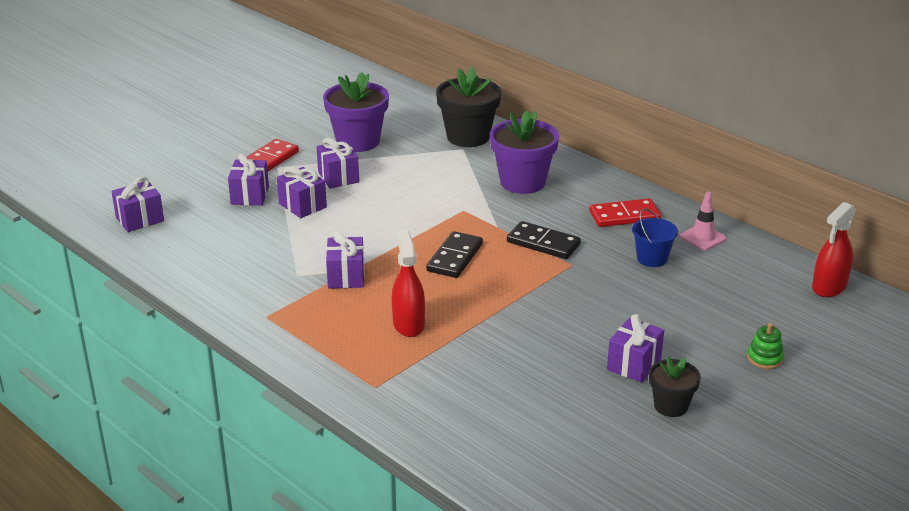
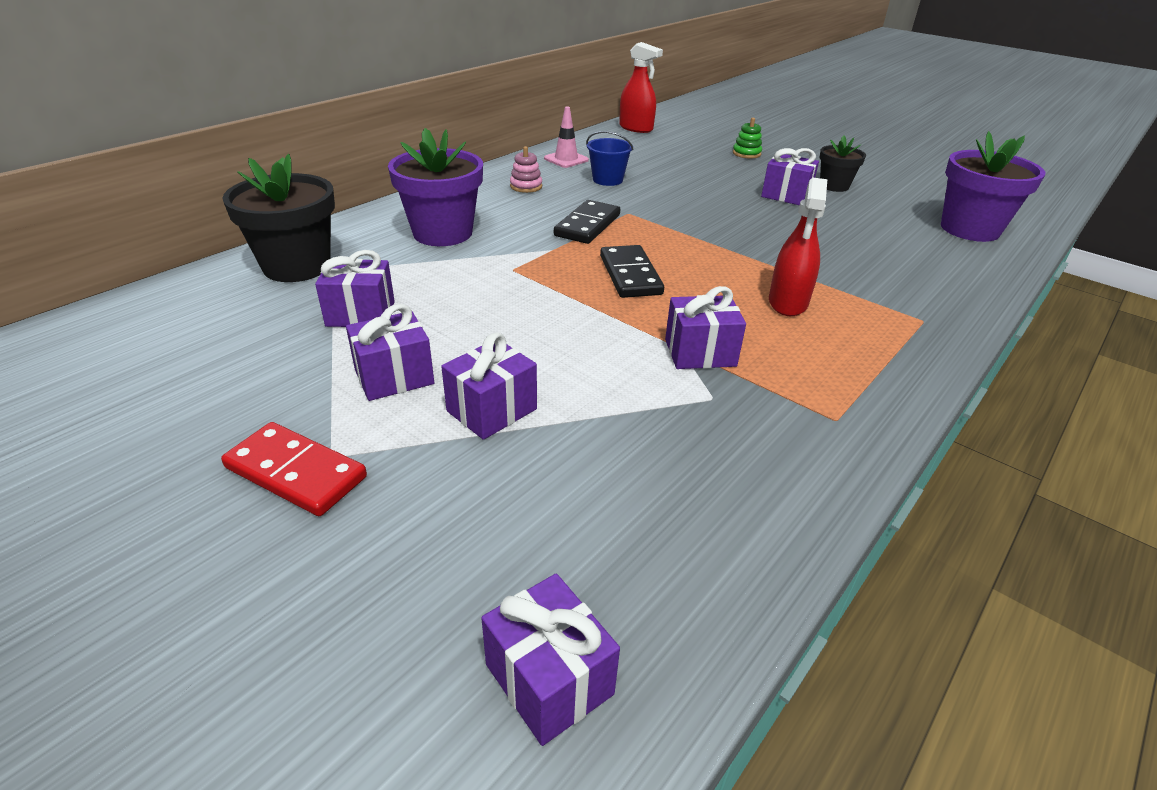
camera: 95 degrees left, 5 degrees up
(250, 195) = (446, 484): purple gift -> purple gift (360, 314)
(358, 141) = (263, 363): purple flower pot -> purple flower pot (969, 229)
(408, 324) = (788, 302): red spray bottle -> red spray bottle turned 60 degrees counterclockwise
(454, 257) = (630, 275): black domino -> black domino turned 60 degrees clockwise
(624, 216) = (526, 186): red domino -> pink stacking toy

